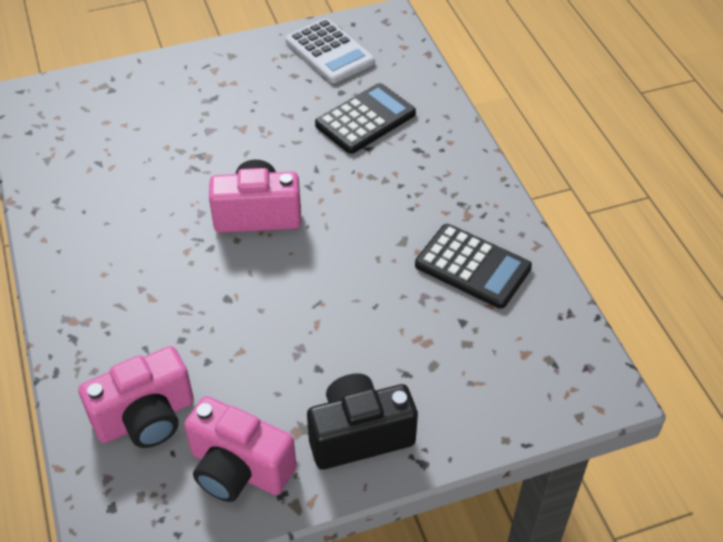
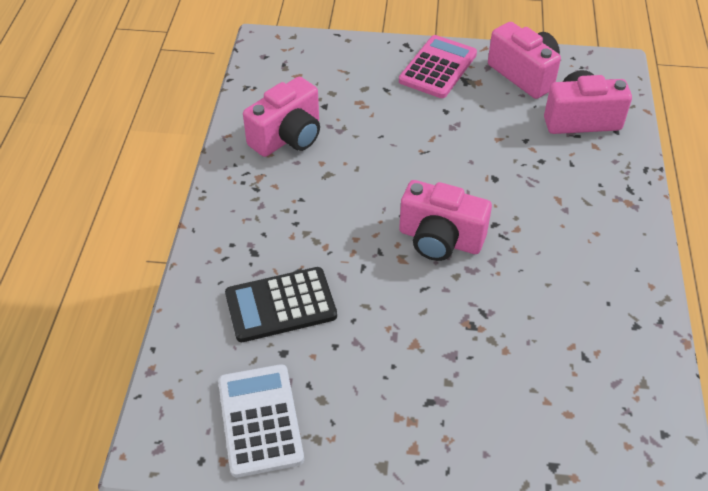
camera: 155 degrees left, 0 degrees up
(359, 435) = (438, 68): black camera -> pink calculator
(472, 267) = (288, 137): black calculator -> pink camera

